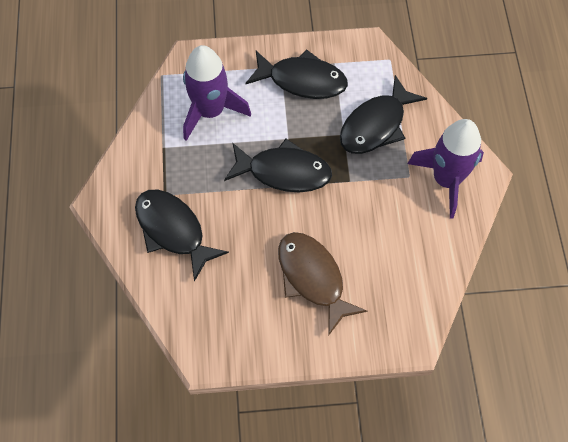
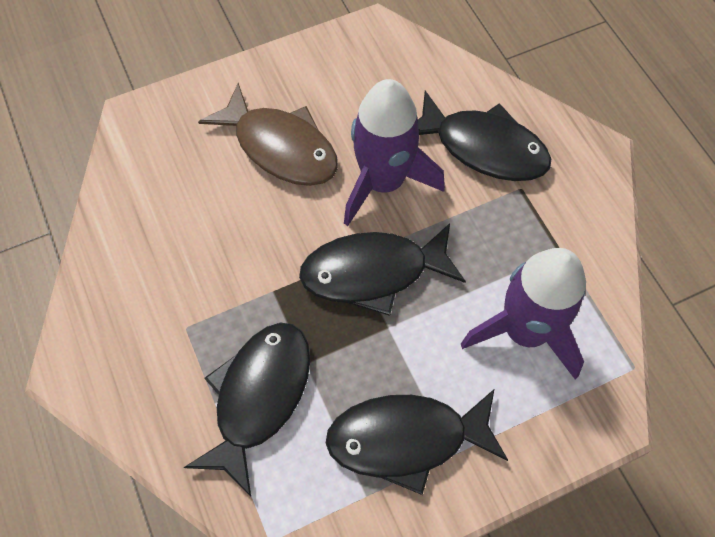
camera: 160 degrees right, 0 degrees up
(446, 180) = (127, 340): purple rocket -> purple rocket (383, 182)

